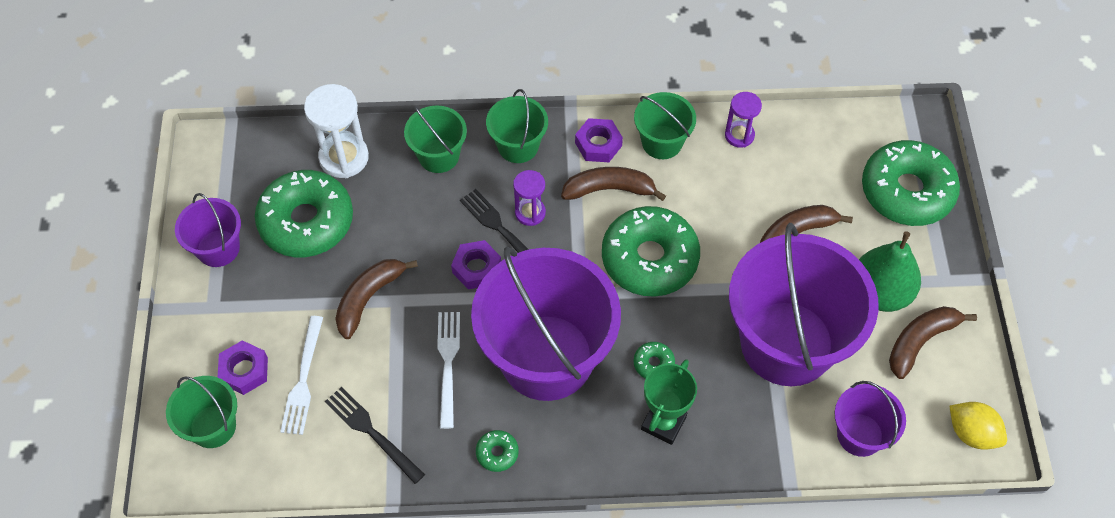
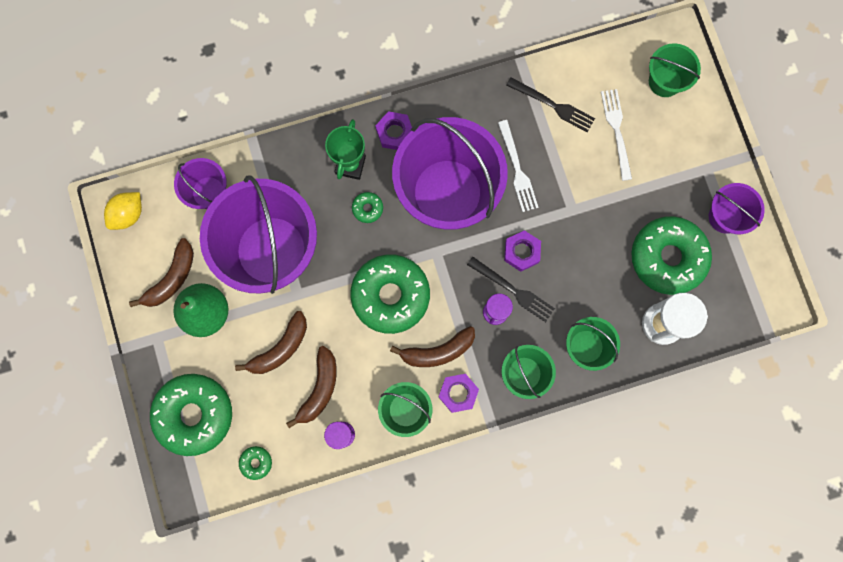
camera: 165 degrees right, 20 degrees up
(244, 371) = (661, 126): purple nut -> purple nut (395, 133)
(369, 298) = (594, 205): brown banana -> brown banana (319, 389)
(497, 453) = (461, 113): green donut -> green donut (256, 462)
(972, 433) = (128, 214): yellow lemon -> yellow lemon turned 75 degrees counterclockwise

